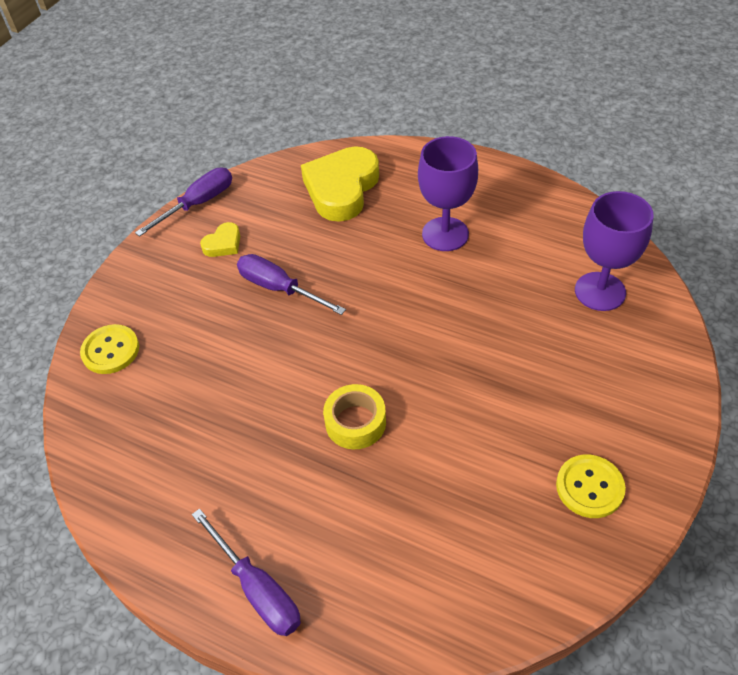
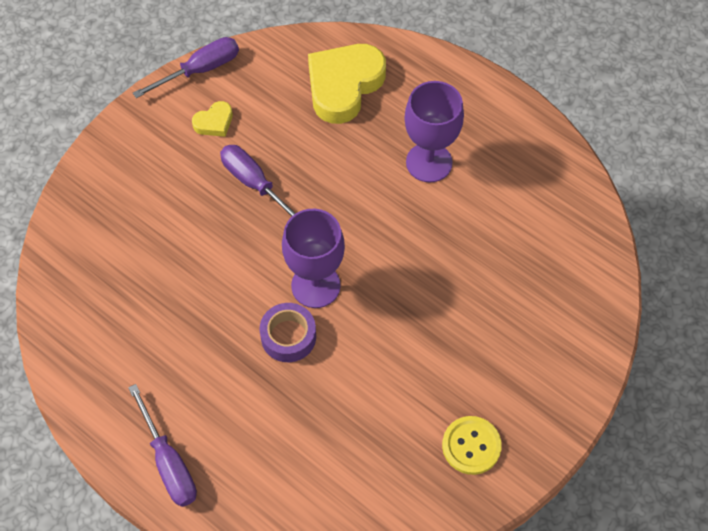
camera: 10 degrees right, 10 degrees up
(110, 350) = (88, 212): yellow button -> none
(355, 422) = (288, 336): yellow tape -> purple tape
(600, 291) = (554, 260): purple goblet -> purple goblet (315, 286)

